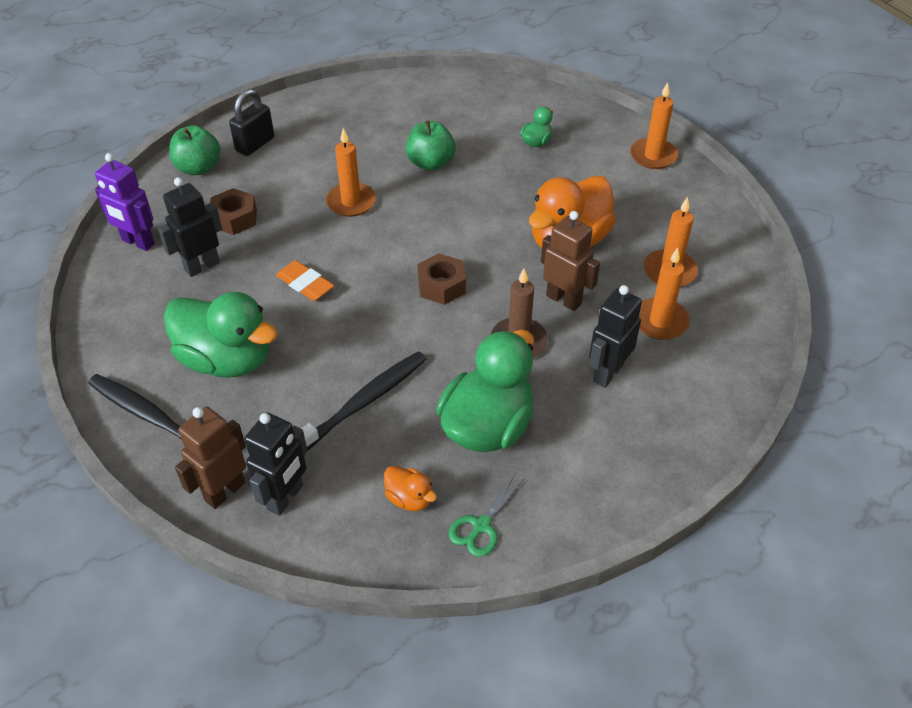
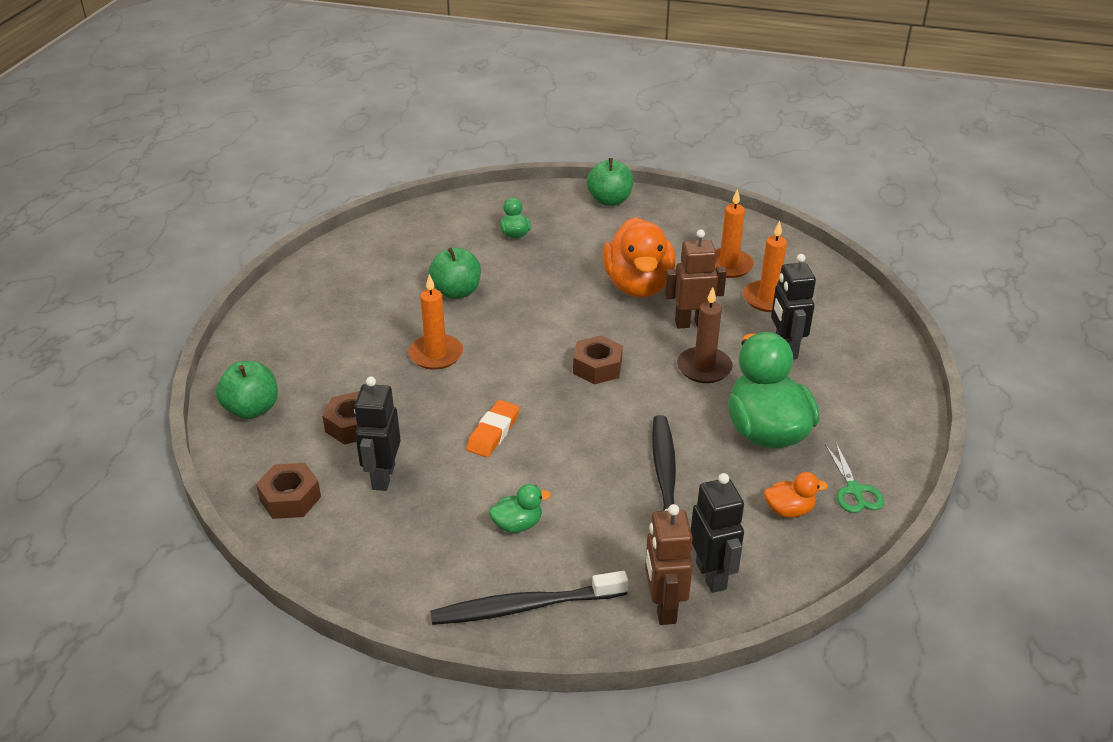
camera: 45 degrees left, 10 degrees down
(138, 242) = (290, 498): purple robot -> brown nut
(227, 360) = (517, 524): green duck -> green duck, size x0.45
(255, 144) = (277, 361): black padlock -> none
(305, 284) = (493, 432): orange eraser -> orange eraser turned 60 degrees counterclockwise
(653, 156) = (609, 200): orange candle -> green apple

